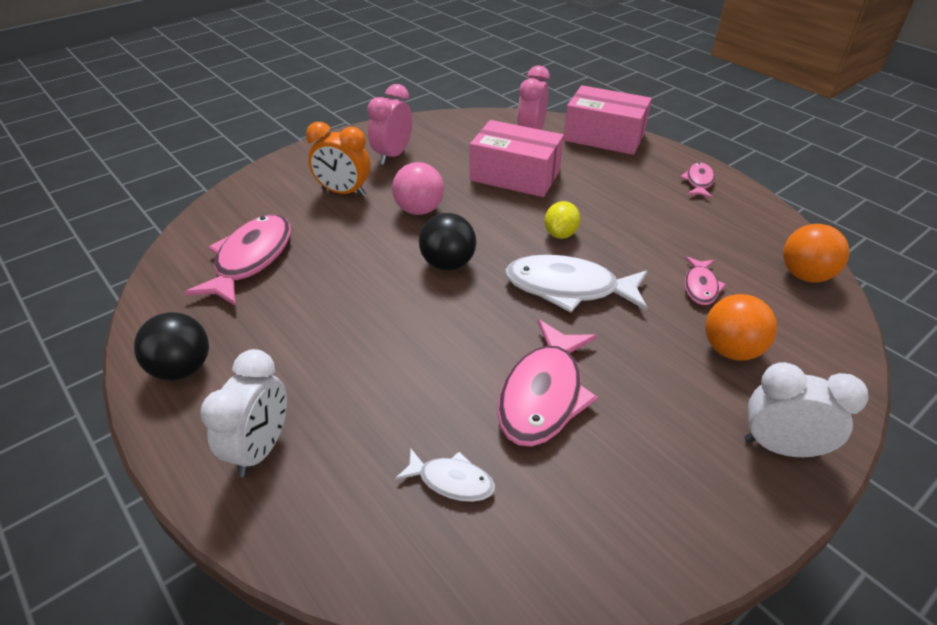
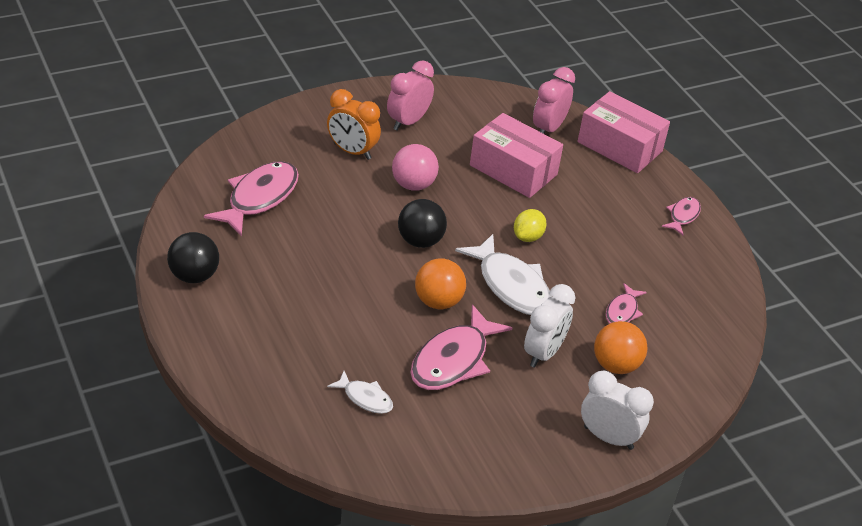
camera: 10 degrees right, 0 degrees up
(260, 449) = (241, 345): white clock -> white clock (543, 353)
(568, 288) = (511, 285): white fish -> white fish turned 150 degrees counterclockwise
(805, 275) = (719, 324): orange ball -> orange ball (438, 301)

